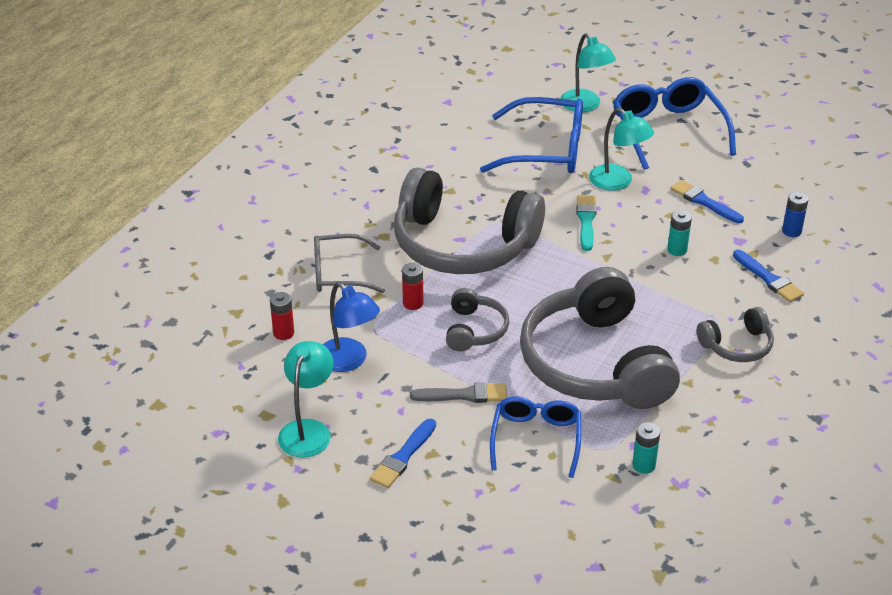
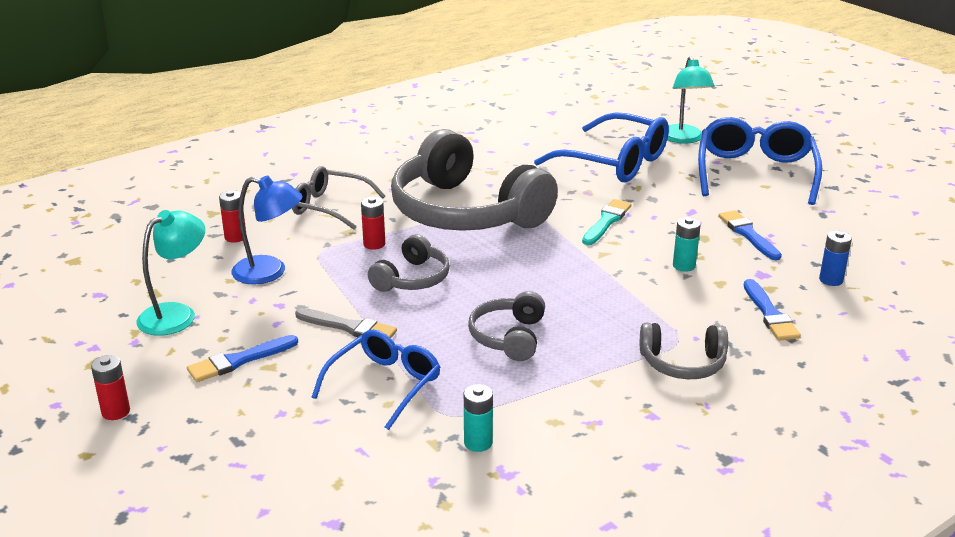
camera: 25 degrees right, 10 degrees down
(347, 537) = (116, 412): none -> red battery
(349, 361) = (270, 272): blue lamp -> blue lamp turned 60 degrees counterclockwise
(595, 363) = (509, 337): grey headphones -> grey headphones, size x0.46
(617, 182) = (666, 200): turquoise lamp -> none

